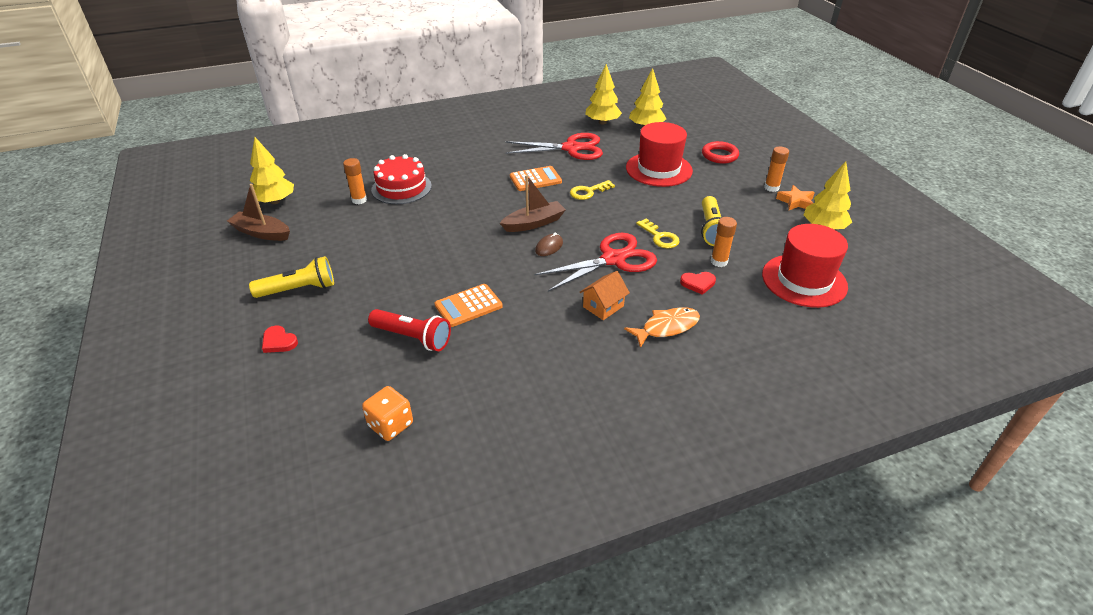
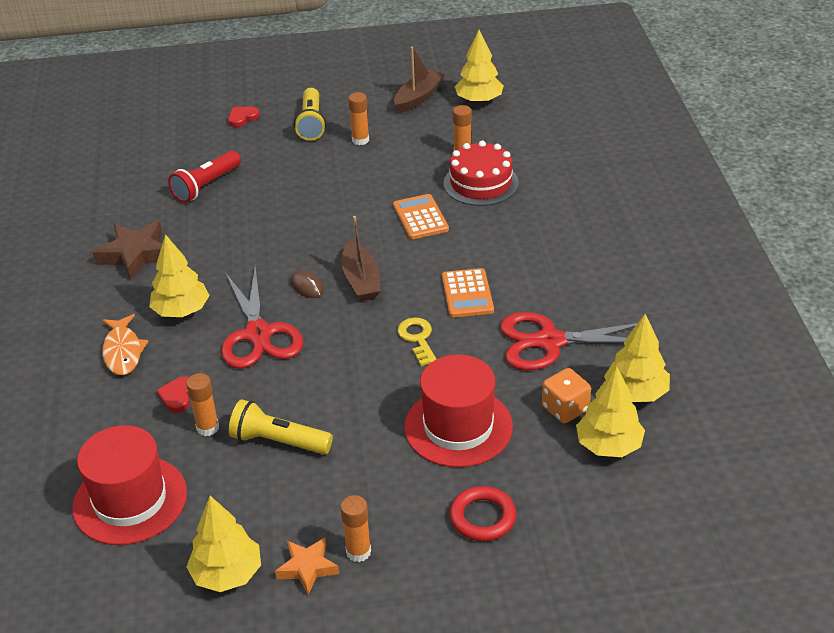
camera: 105 degrees right, 0 degrees up
(333, 254) = (360, 140): none -> orange glue stick
(390, 425) = (111, 173): orange dice -> orange dice (565, 409)
(468, 306) = (233, 220): orange calculator -> orange calculator (420, 217)
(535, 358) = (135, 254): none -> brown star
(571, 148) = (550, 342): red scissors -> red scissors turned 75 degrees clockwise
(603, 306) = (181, 311): orange house -> yellow tree
(660, 237) = (284, 385): yellow key -> none

